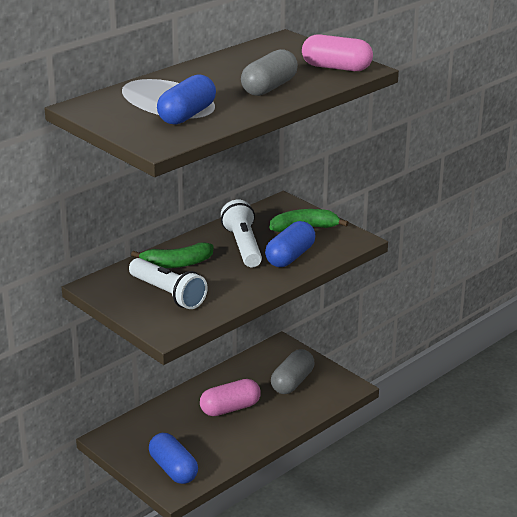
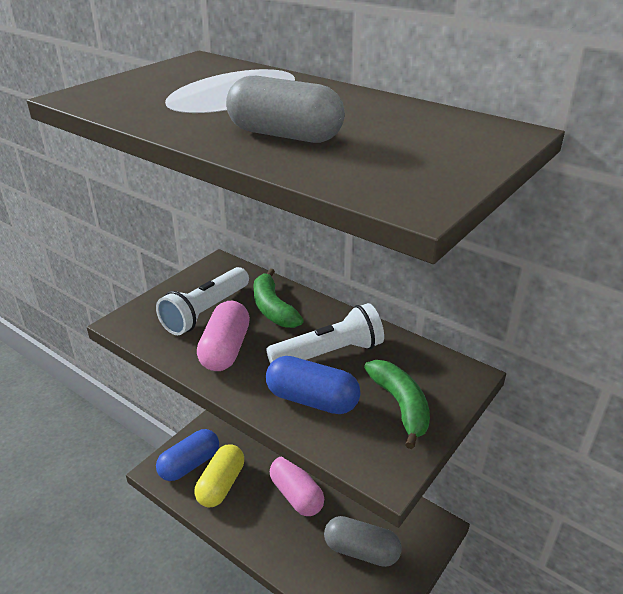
camera: 80 degrees right, 5 degrees up
(187, 115) = (172, 100): blue capsule -> none
(205, 450) = (221, 485): none -> yellow capsule
(336, 67) = (402, 177): pink capsule -> pink capsule (225, 349)

